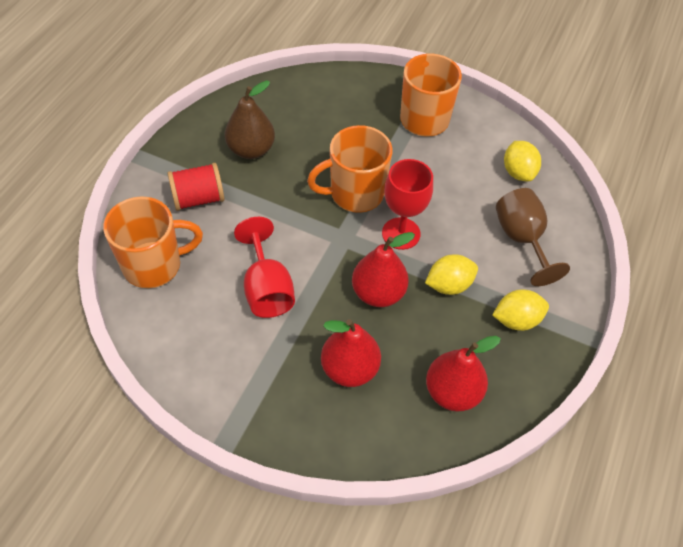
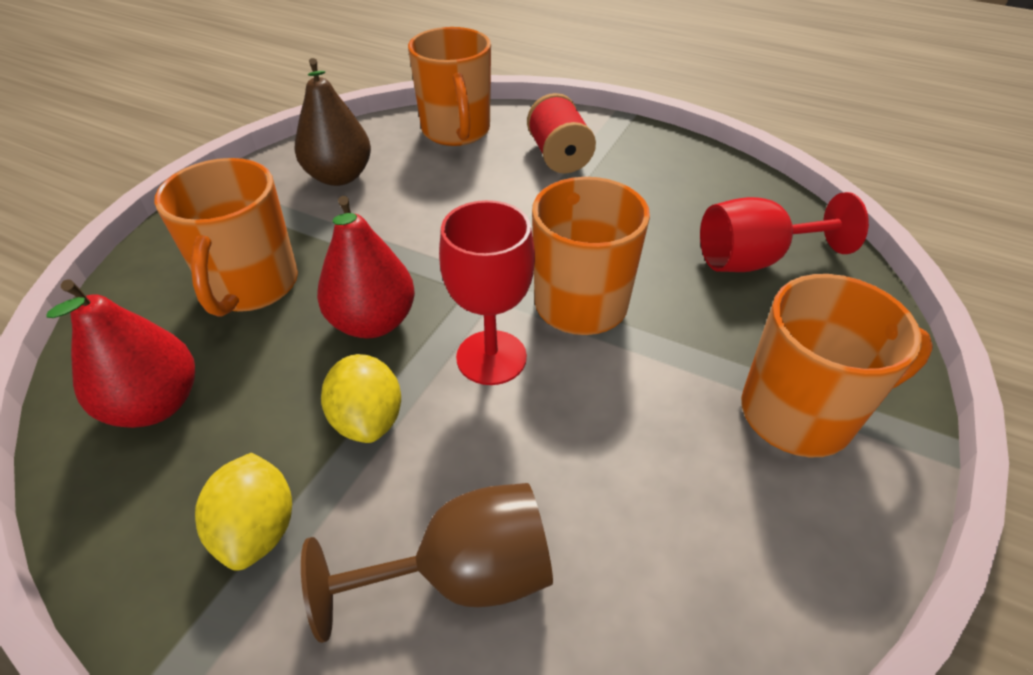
camera: 95 degrees right, 10 degrees down
(251, 150) = (655, 195): brown pear -> brown pear (339, 176)
(266, 288) = (406, 212): red goblet -> red goblet (755, 259)
(349, 369) = (251, 286): red pear -> orange mug
(518, 172) = (675, 600): yellow lemon -> none

